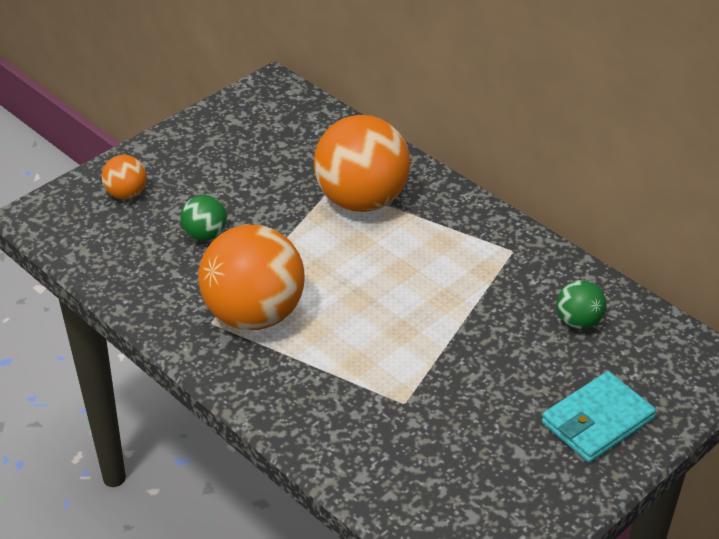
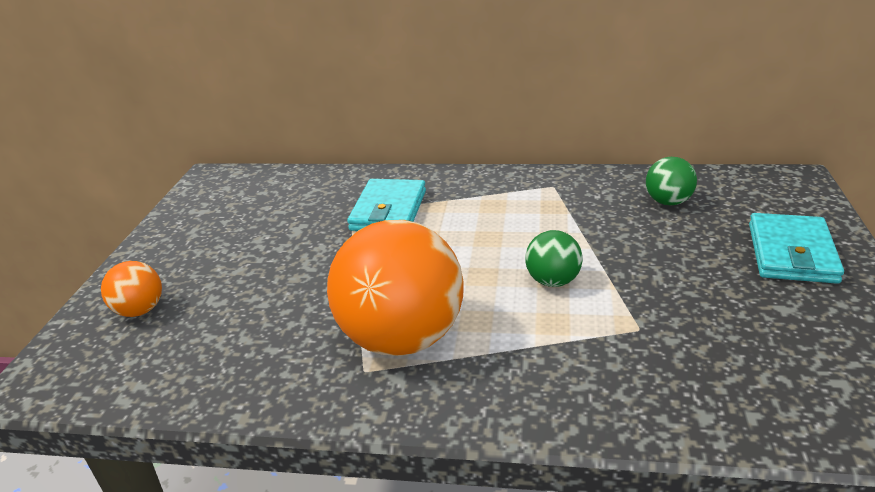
camera: 35 degrees left, 10 degrees down
(205, 235) = (269, 302): green ball -> green ball (553, 281)
(361, 200) = (388, 210): orange ball -> turquoise wallet

